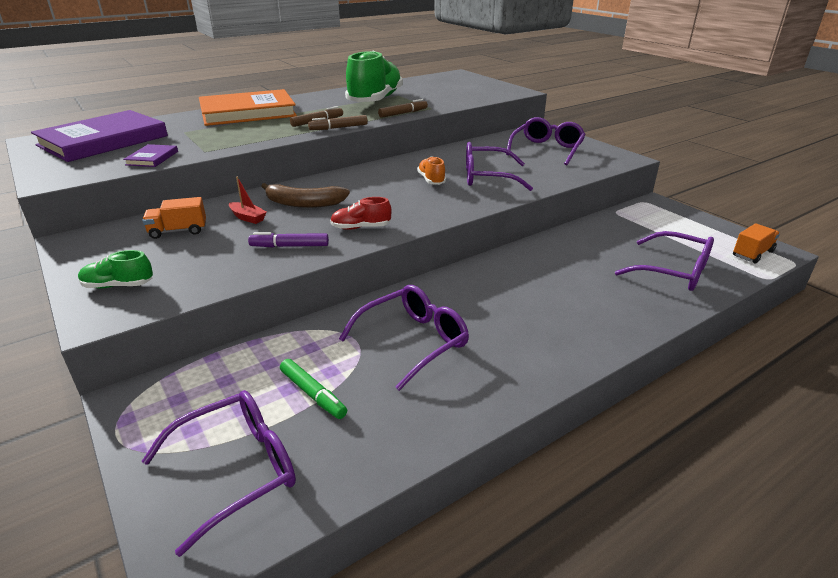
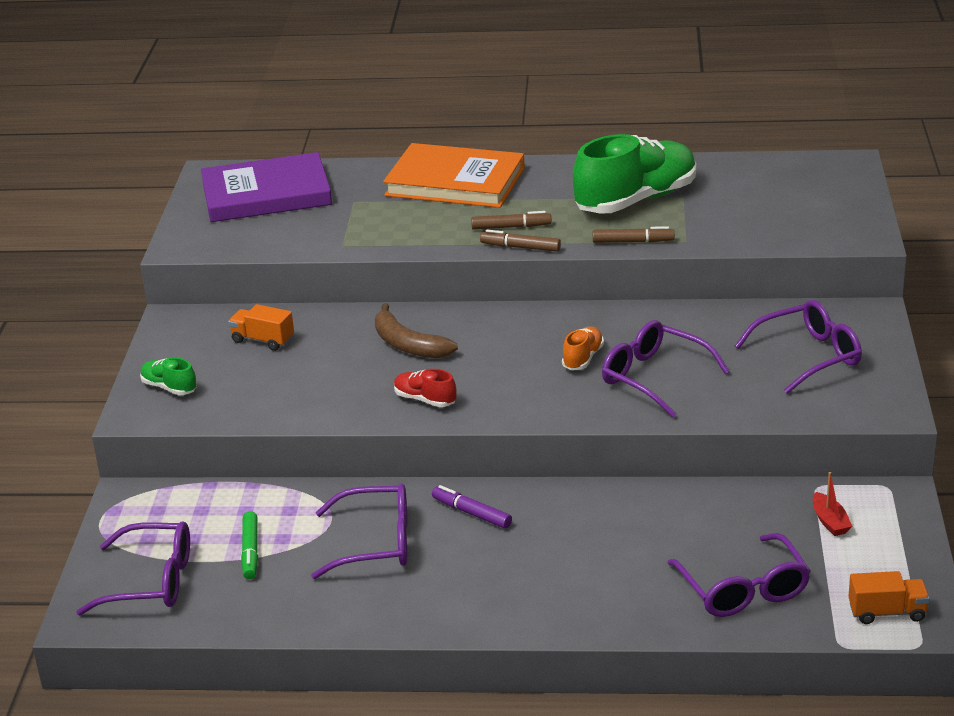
camera: 40 degrees right, 0 degrees up
(152, 158) = (285, 241): purple book -> none
(248, 218) = (337, 345): red boat -> red boat (830, 521)
(289, 246) = (337, 397): purple marker -> purple marker (471, 513)

